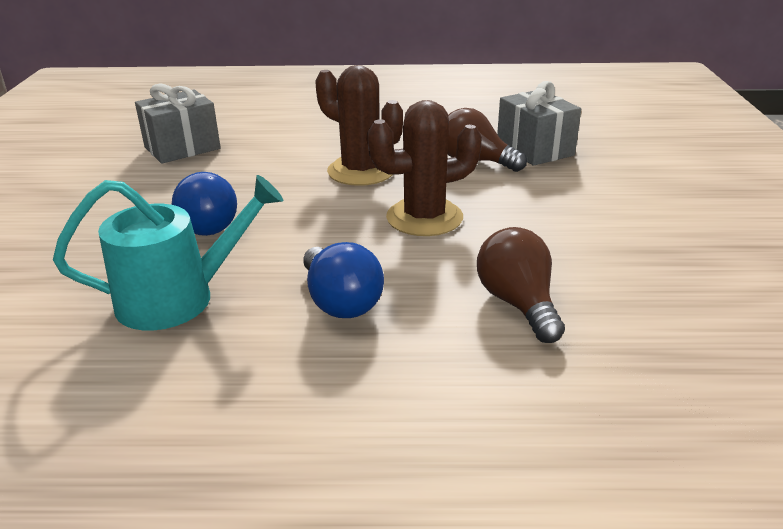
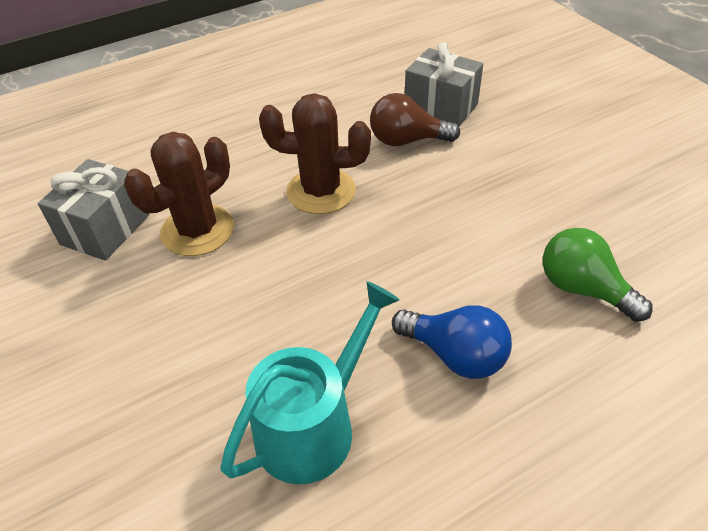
camera: 30 degrees left, 15 degrees up
(205, 225) = (242, 323): blue light bulb -> none
(424, 218) = (429, 226): brown cactus -> brown cactus (197, 230)
(518, 303) = (583, 289): brown light bulb -> green light bulb

